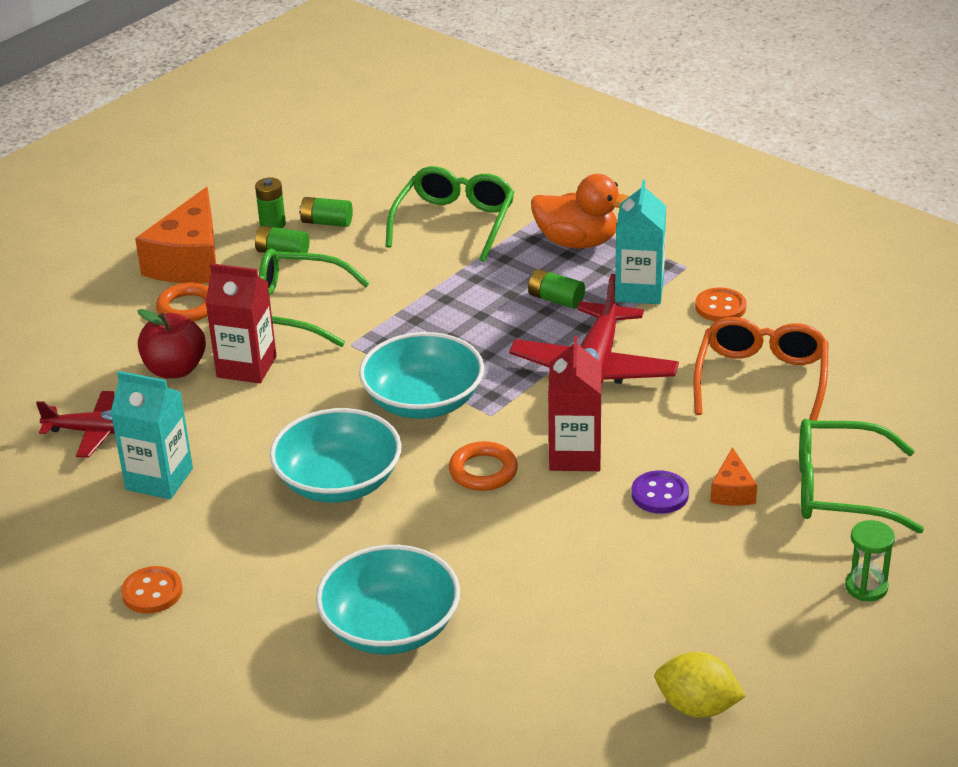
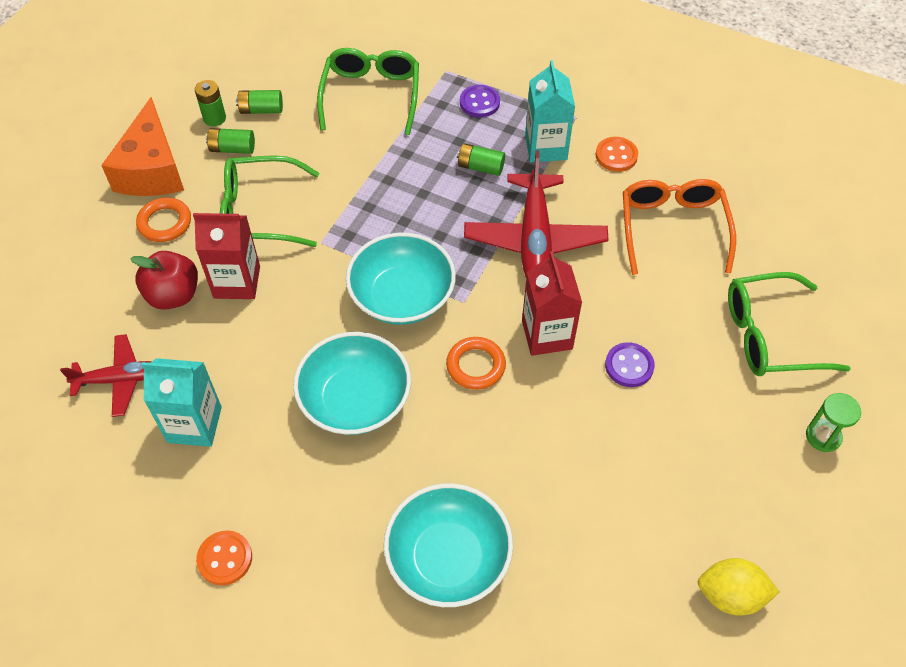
camera: 15 degrees left, 20 degrees up
(577, 242) = (479, 102): orange duck -> purple button
(732, 491) = (686, 352): orange cheese -> none

